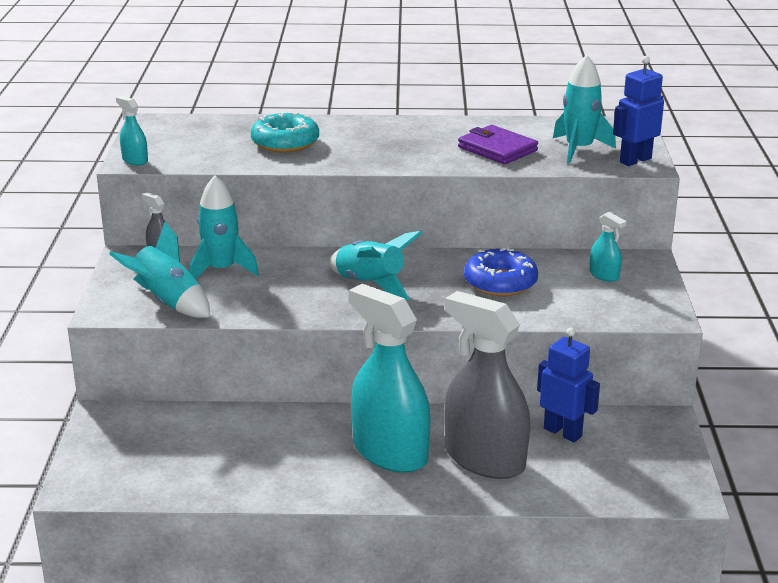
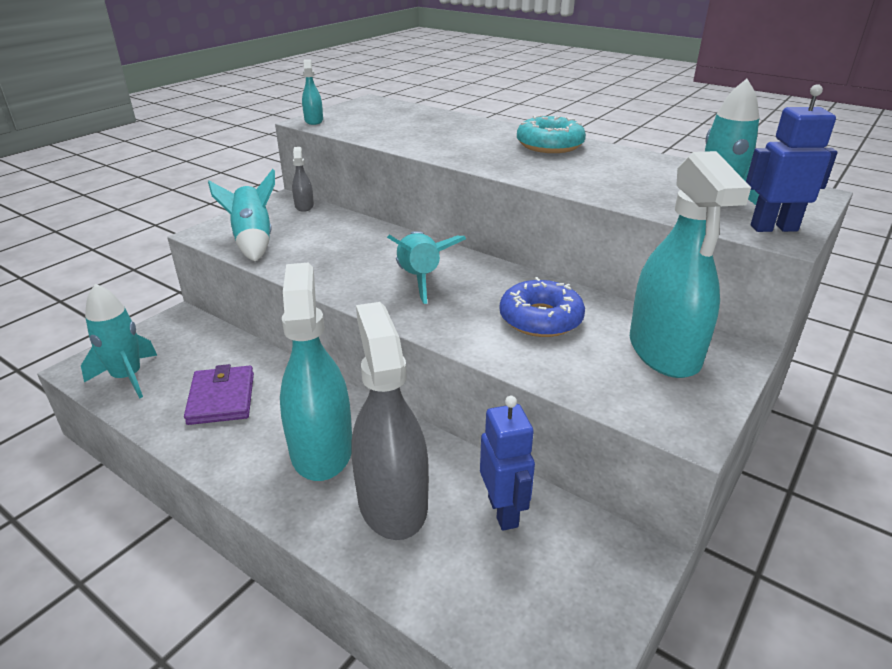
camera: 35 degrees right, 5 degrees up
(221, 270) = (327, 229): turquoise rocket -> turquoise rocket (127, 377)
(285, 142) = (441, 133): turquoise donut -> turquoise donut (549, 145)
(497, 149) = (624, 180): purple wallet -> purple wallet (221, 398)
(604, 275) = (664, 351): turquoise spray bottle -> turquoise spray bottle, size x2.37

